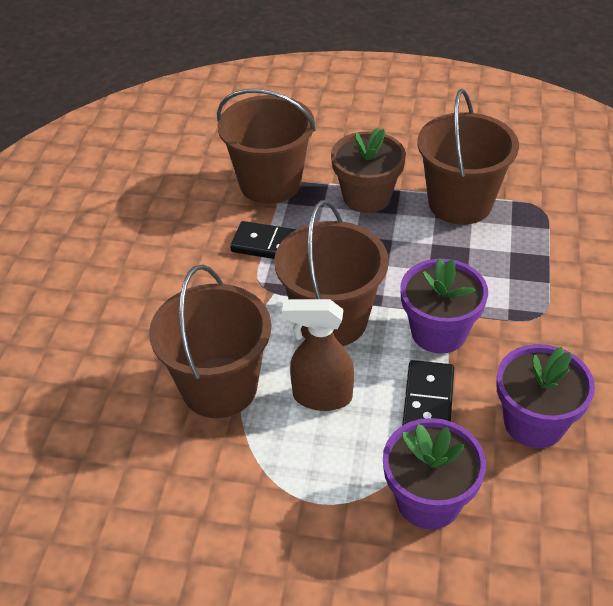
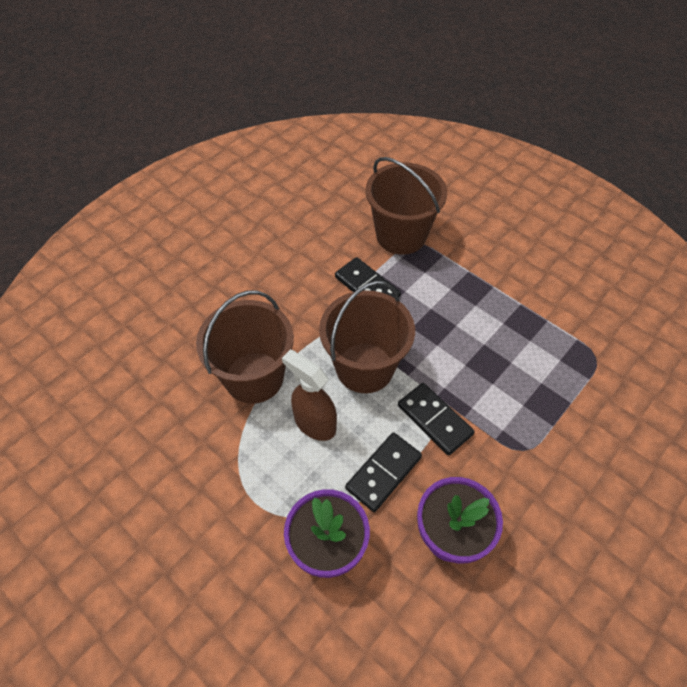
camera: 30 degrees right, 10 degrees up
(367, 197) = (463, 280): brown flower pot -> none
(438, 332) = (434, 420): purple flower pot -> black domino
(460, 203) = (532, 321): brown bucket -> none

